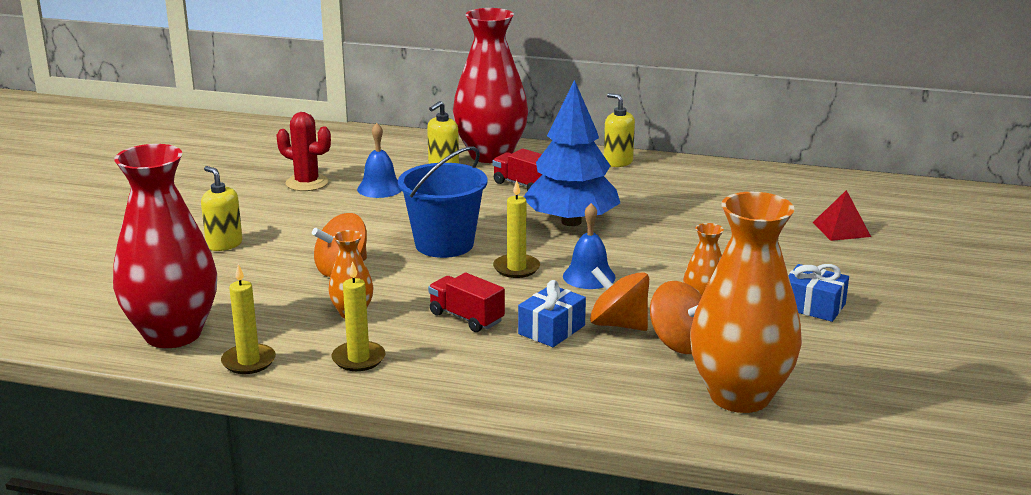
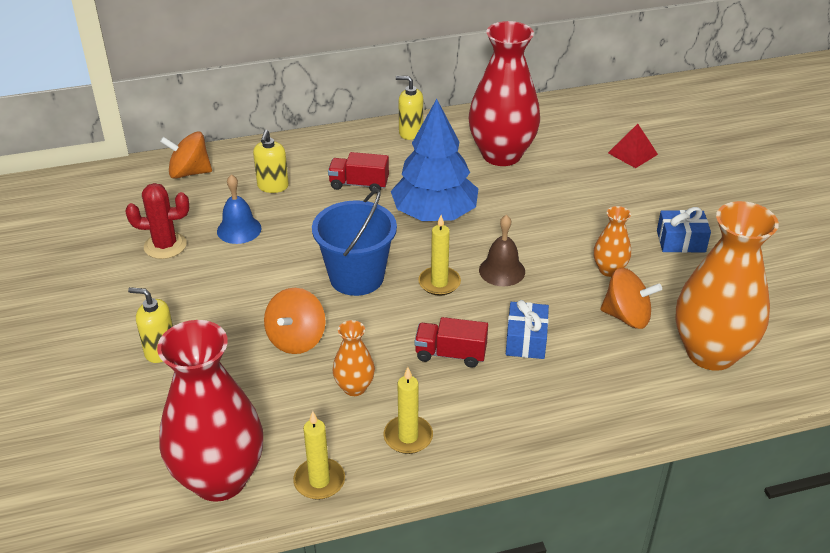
camera: 30 degrees left, 15 degrees up
(490, 155) = (299, 157): red vase -> red vase (501, 155)
(589, 276) = (502, 270): blue bell -> brown bell
(618, 324) = (568, 314): orange spinning top -> orange spinning top (189, 172)

